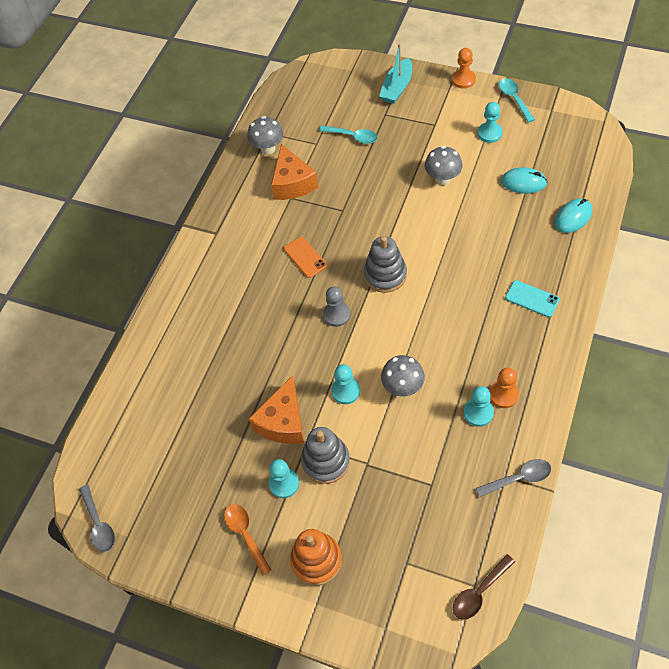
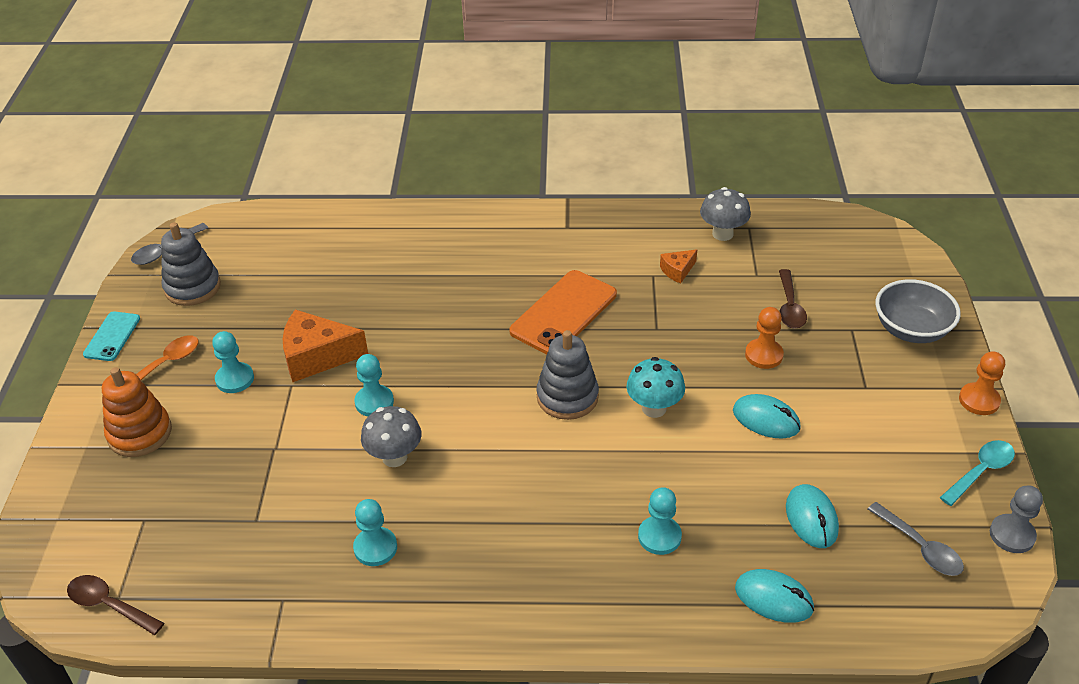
camera: 65 degrees right, 15 degrees down
(292, 183) = (677, 271): orange cheese -> orange cheese, size x0.51
(305, 257) = (564, 313): orange phone -> orange phone, size x1.76
(326, 461) = (271, 408): grey stacking toy -> grey stacking toy (192, 287)
(336, 314) = (486, 365): grey pawn -> grey pawn (1012, 535)
(353, 137) = (789, 307): turquoise spoon -> brown spoon
(397, 88) = (911, 330): turquoise boat -> grey bowl
(412, 231) = (654, 408): none -> turquoise mushroom
(442, 179) = (766, 419): grey mushroom -> turquoise mouse
(489, 133) = (888, 455): turquoise pawn -> turquoise pawn (659, 536)
(503, 395) = (412, 571): orange pawn -> orange pawn (763, 355)
(518, 478) = (281, 616): grey spoon -> grey spoon (920, 547)
(532, 299) = (591, 573): turquoise phone -> turquoise phone (112, 336)

